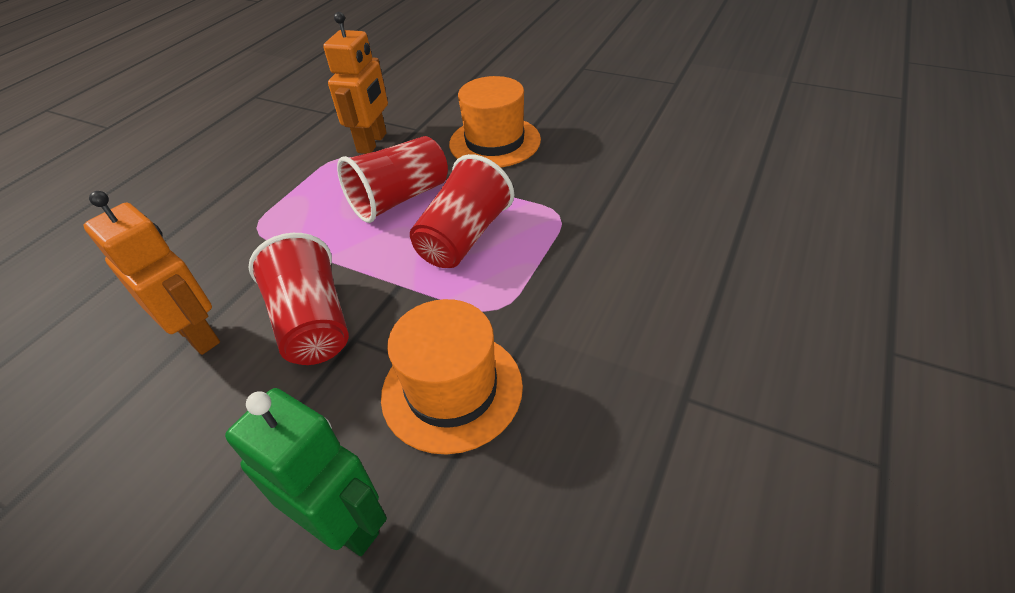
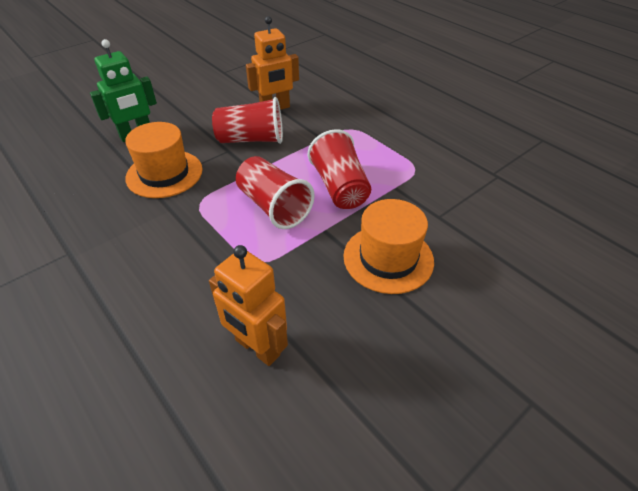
camera: 110 degrees right, 0 degrees up
(372, 143) = (428, 188): orange robot -> orange robot (257, 348)

